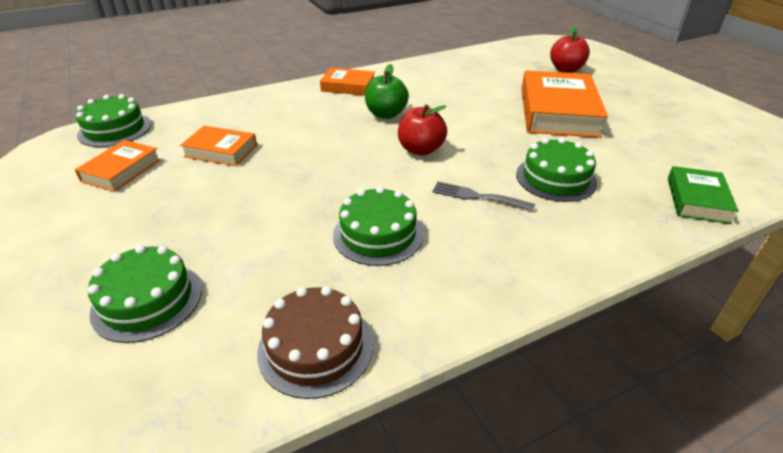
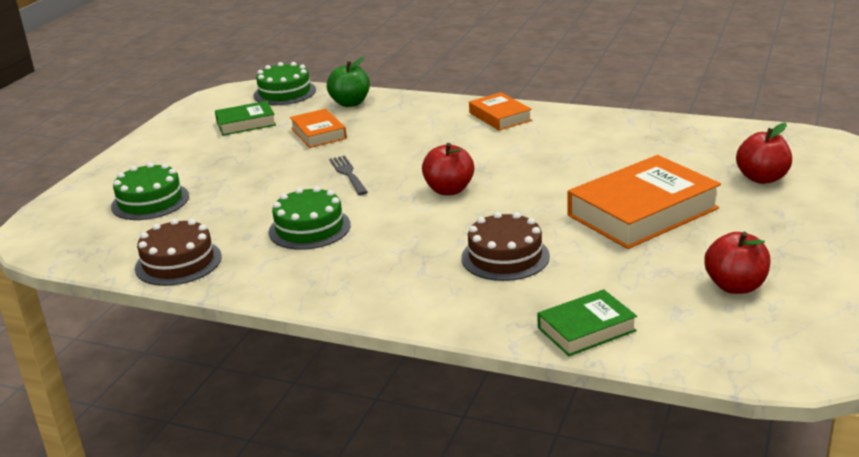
camera: 50 degrees right, 10 degrees down
(121, 170) = (246, 123): orange book -> green book
(386, 114) = (481, 152): green apple -> green apple (350, 103)
(477, 196) = (417, 239): grey fork -> grey fork (348, 174)
(555, 178) = (505, 257): green cake -> brown cake
(688, 132) = (735, 286): none -> red apple

